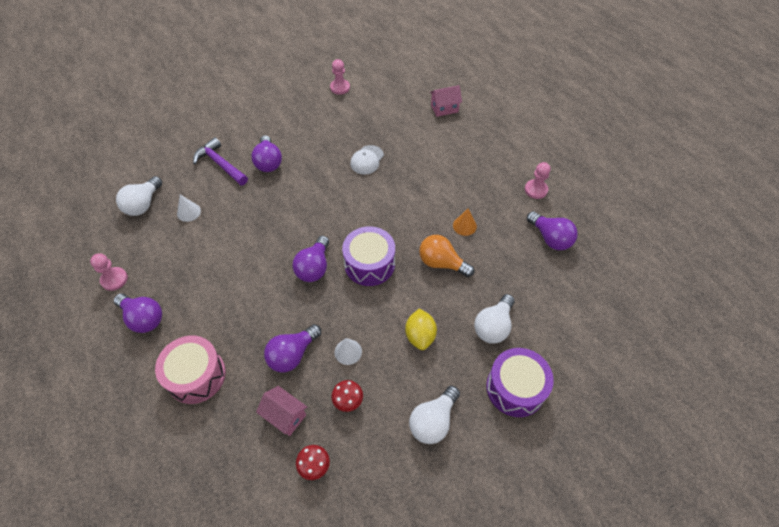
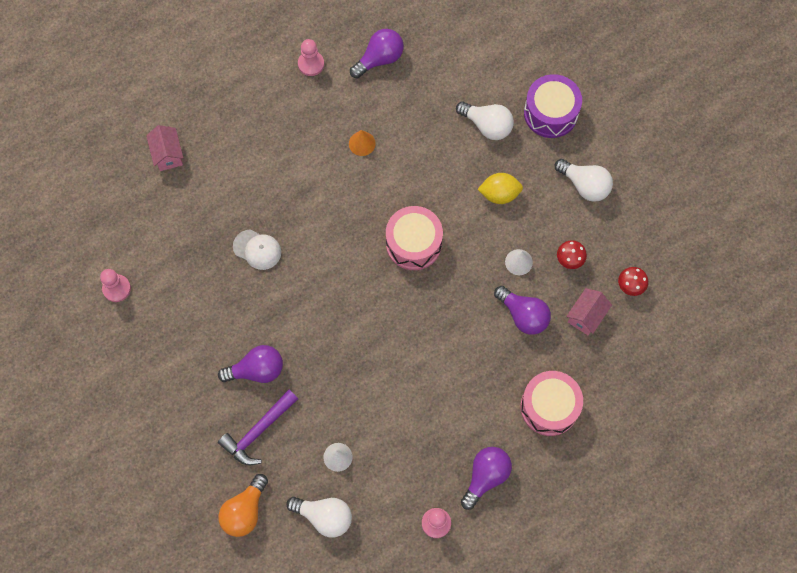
camera: 90 degrees left, 15 degrees up
(314, 267) = (418, 302): purple light bulb -> none
(369, 264) = (413, 243): purple drum -> pink drum
(441, 263) = (412, 170): orange light bulb -> orange light bulb (245, 511)

